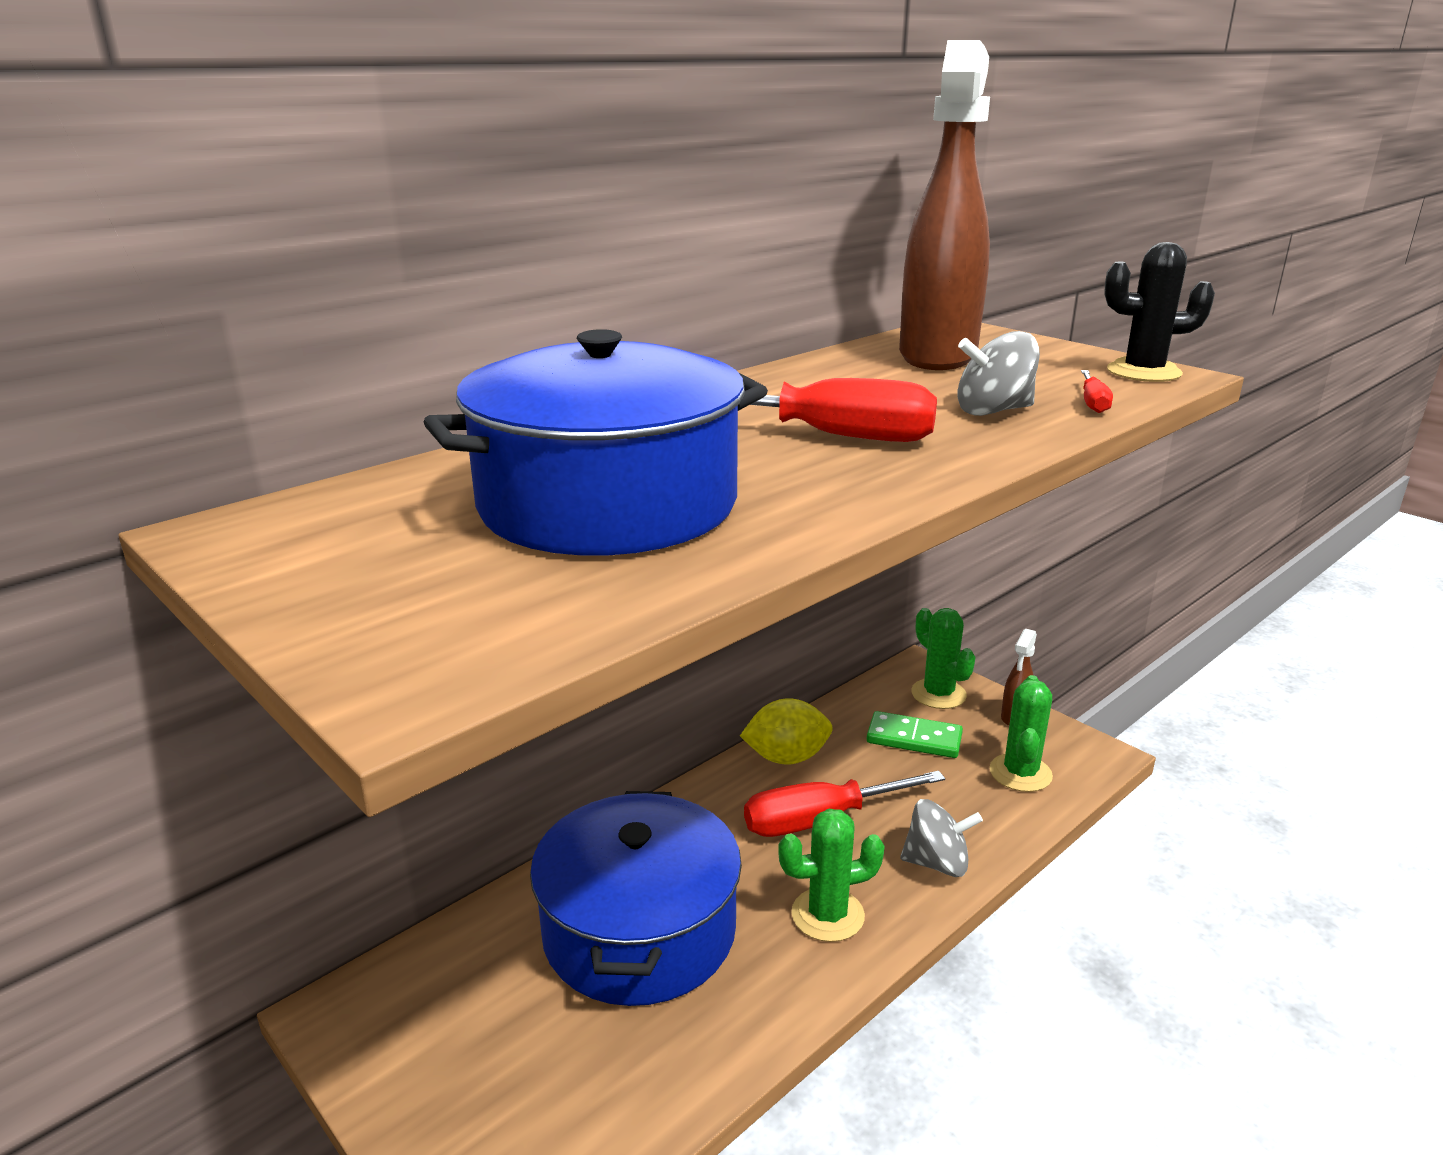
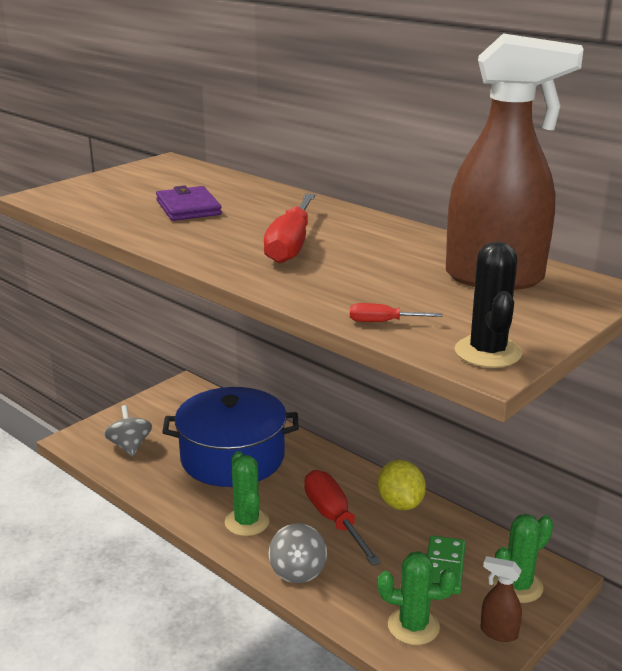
camera: 85 degrees right, 0 degrees up
(608, 504) = (188, 207): blue pot -> purple wallet
(993, 411) = (352, 288): grey spinning top -> grey spinning top (130, 446)

